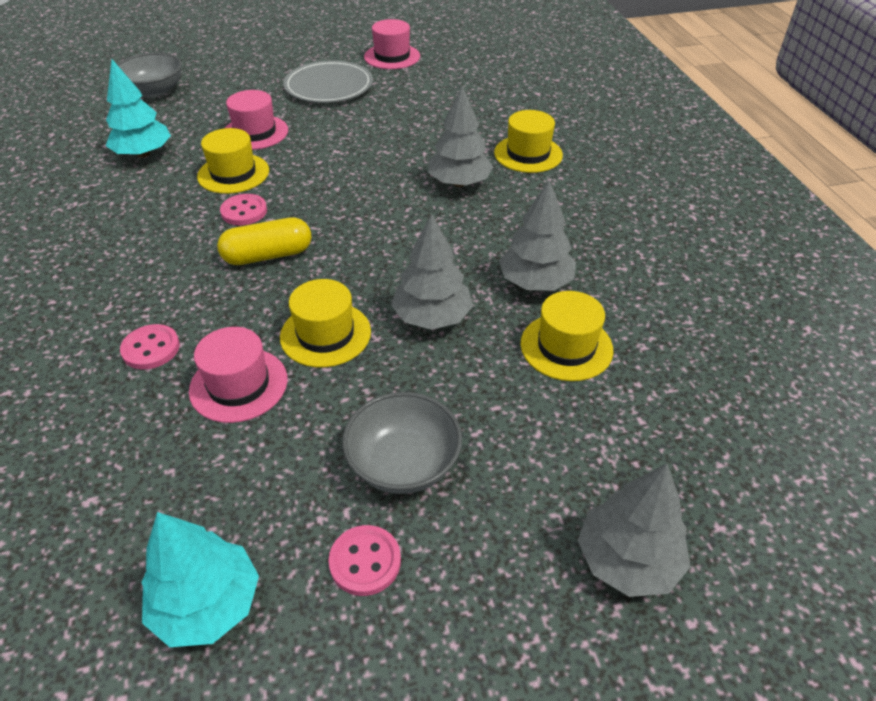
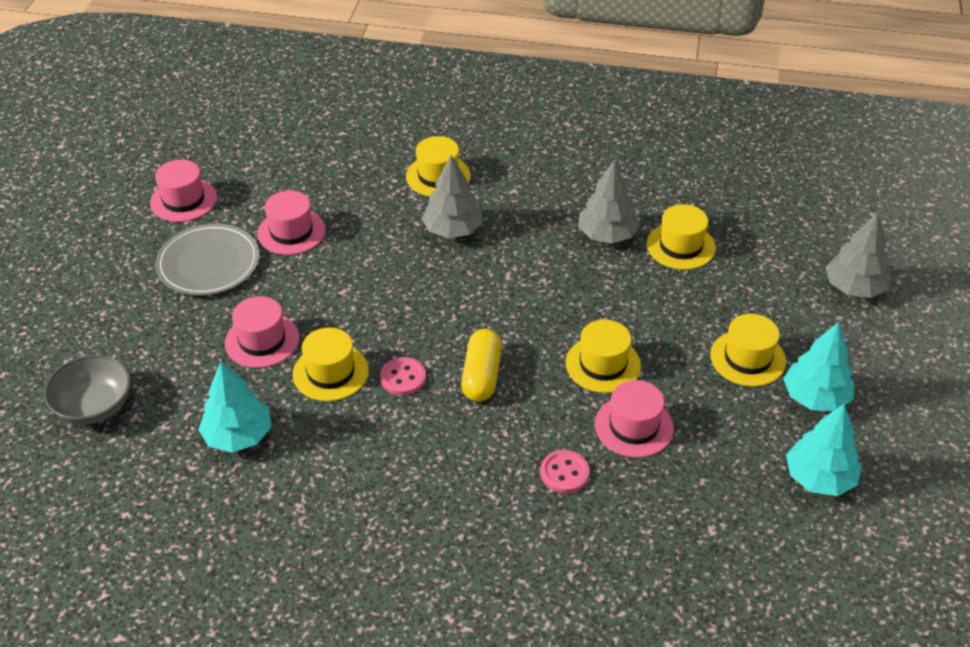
camera: 65 degrees left, 0 degrees up
(365, 561) = (815, 397): pink button -> turquoise tree
(391, 107) = (291, 232): none -> pink hat
(403, 463) = (747, 358): grey bowl -> yellow hat
(432, 317) = (615, 301): grey tree -> none

